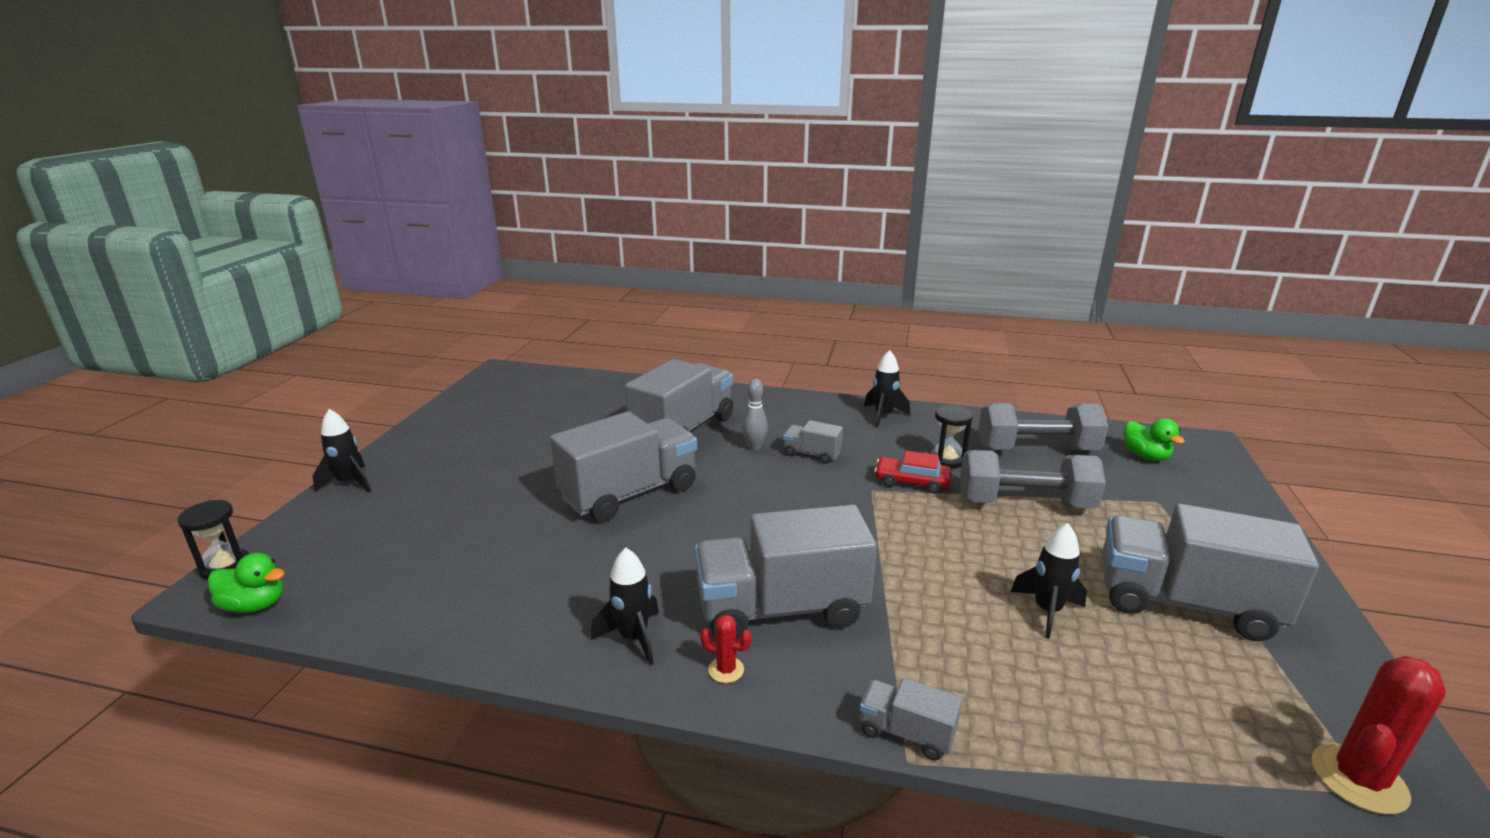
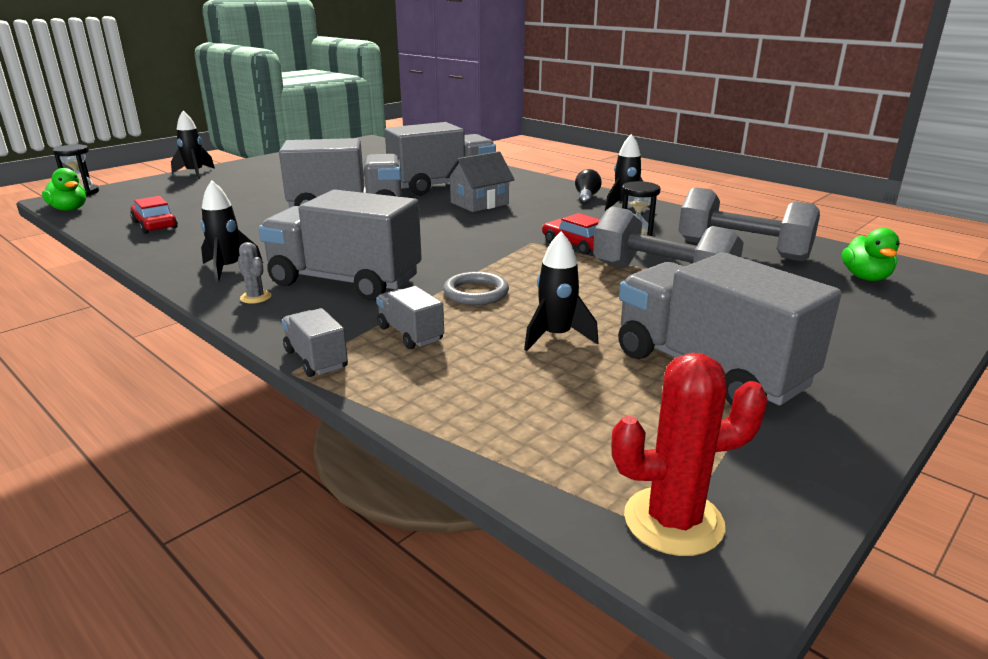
camera: 30 degrees right, 0 degrees up
(431, 595) = (155, 225): none -> red car
(726, 670) = (256, 297): red cactus -> grey cactus
(754, 447) = (479, 203): grey bowling pin -> grey house
(811, 454) = (518, 215): grey truck -> grey truck (410, 334)
(838, 412) = (586, 197): none -> black light bulb
(916, 579) = (476, 293): none -> grey ring

